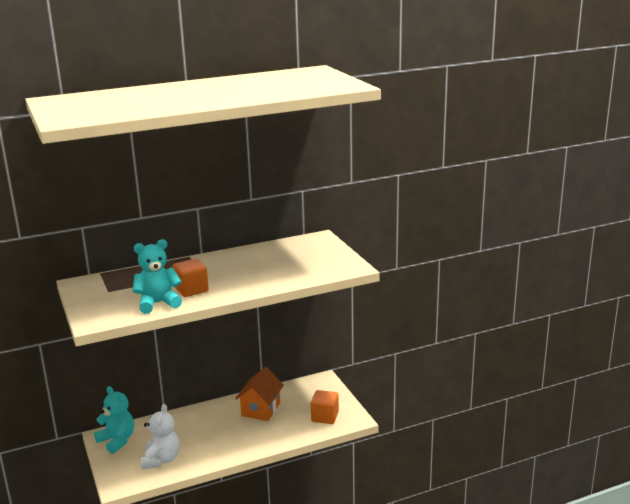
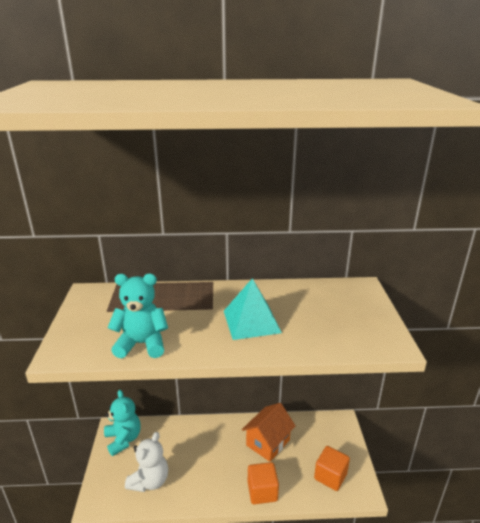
camera: 20 degrees right, 5 degrees up
(191, 290) = (188, 332): orange cube -> orange cube (262, 491)
(239, 274) = (251, 321): none -> turquoise pyramid

